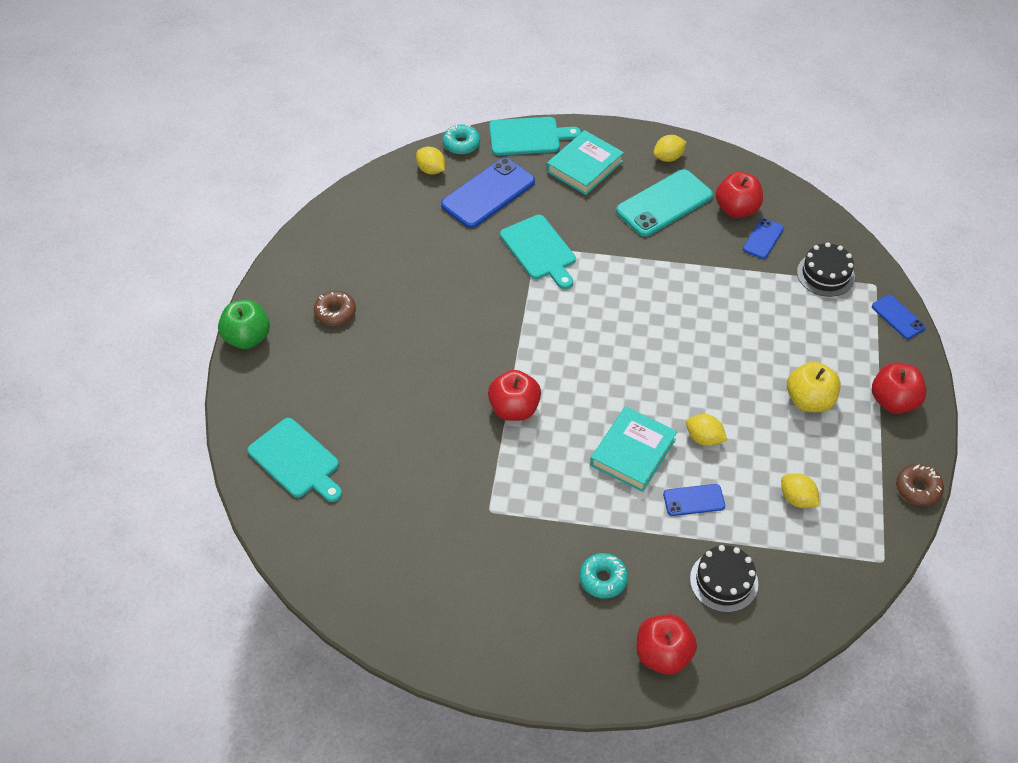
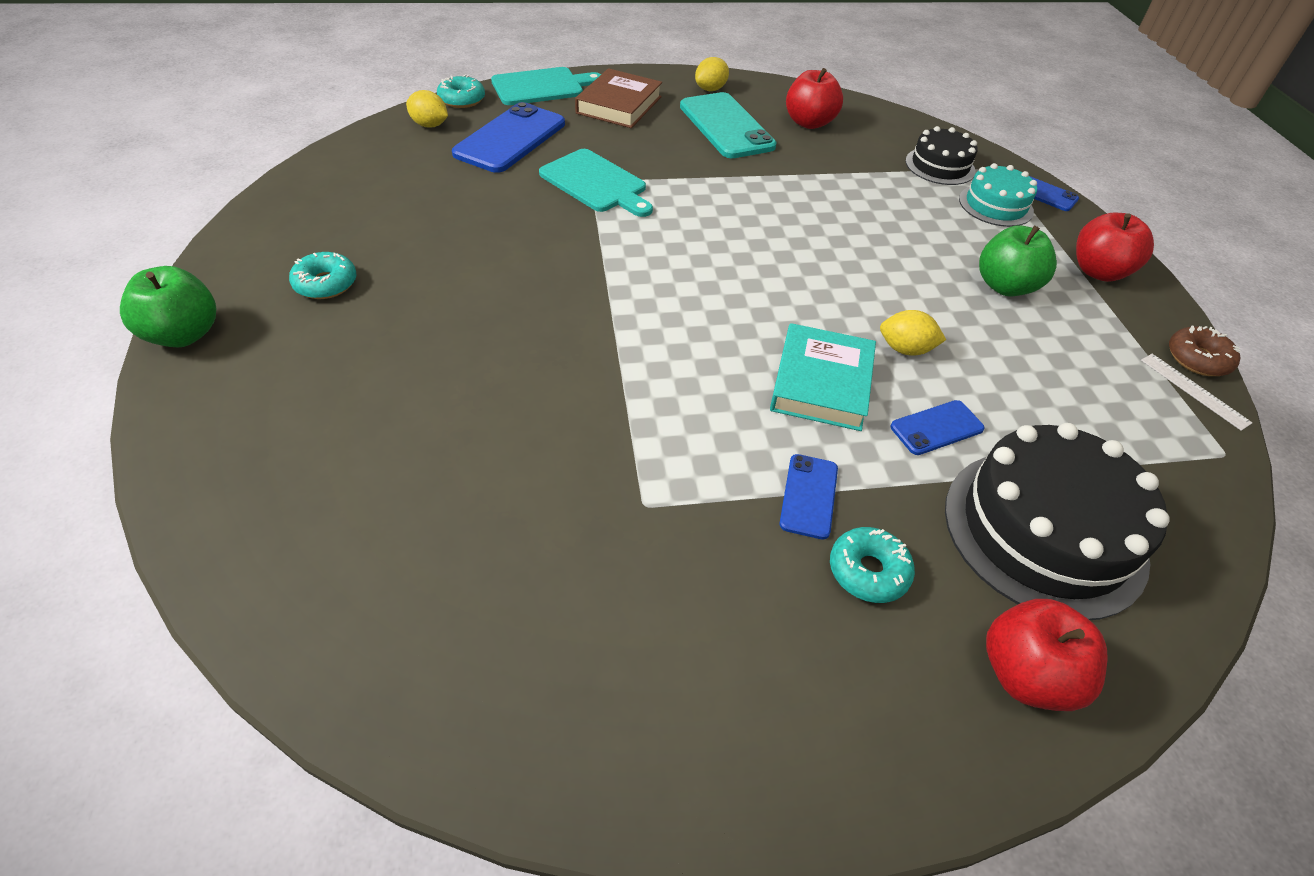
camera: 20 degrees left, 5 degrees down
(296, 461) = (290, 495): turquoise cutting board -> none
(335, 312) = (325, 284): brown donut -> turquoise donut
(514, 409) = (630, 358): red apple -> none
(584, 166) = (619, 105): turquoise book -> brown book
(664, 203) = (726, 126): turquoise phone -> turquoise phone turned 60 degrees counterclockwise
(724, 581) = (1044, 531): black cake -> black cake, size x1.80
(763, 239) = (853, 144): blue phone -> blue phone (809, 496)
(797, 499) = (1066, 399): yellow lemon -> none
(809, 400) = (1005, 286): yellow apple -> green apple
(849, 323) = (995, 205): none -> turquoise cake
(895, 512) = (1194, 391): none -> white ruler

